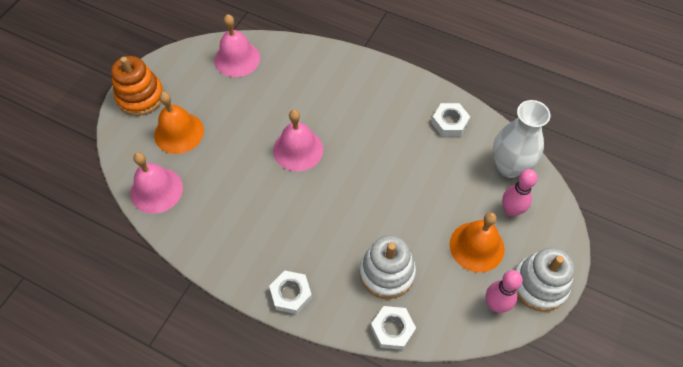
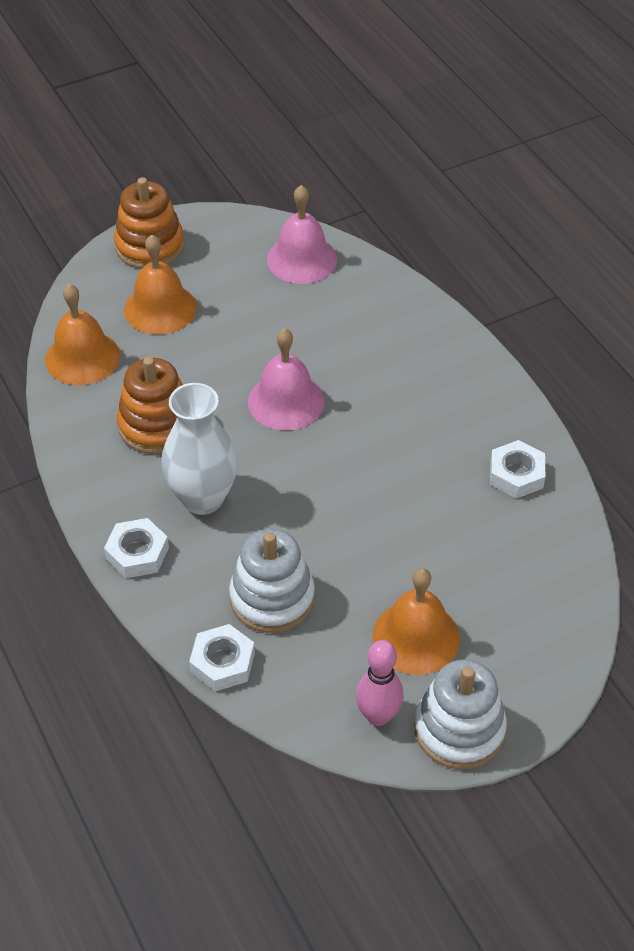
camera: 35 degrees right, 10 degrees down
(156, 190) = (82, 357): pink bell -> orange bell
(237, 207) = (157, 425): none -> orange stacking toy
(509, 166) = (551, 571): white vase -> white vase (203, 498)
(511, 210) = (503, 623): pink bowling pin -> none

